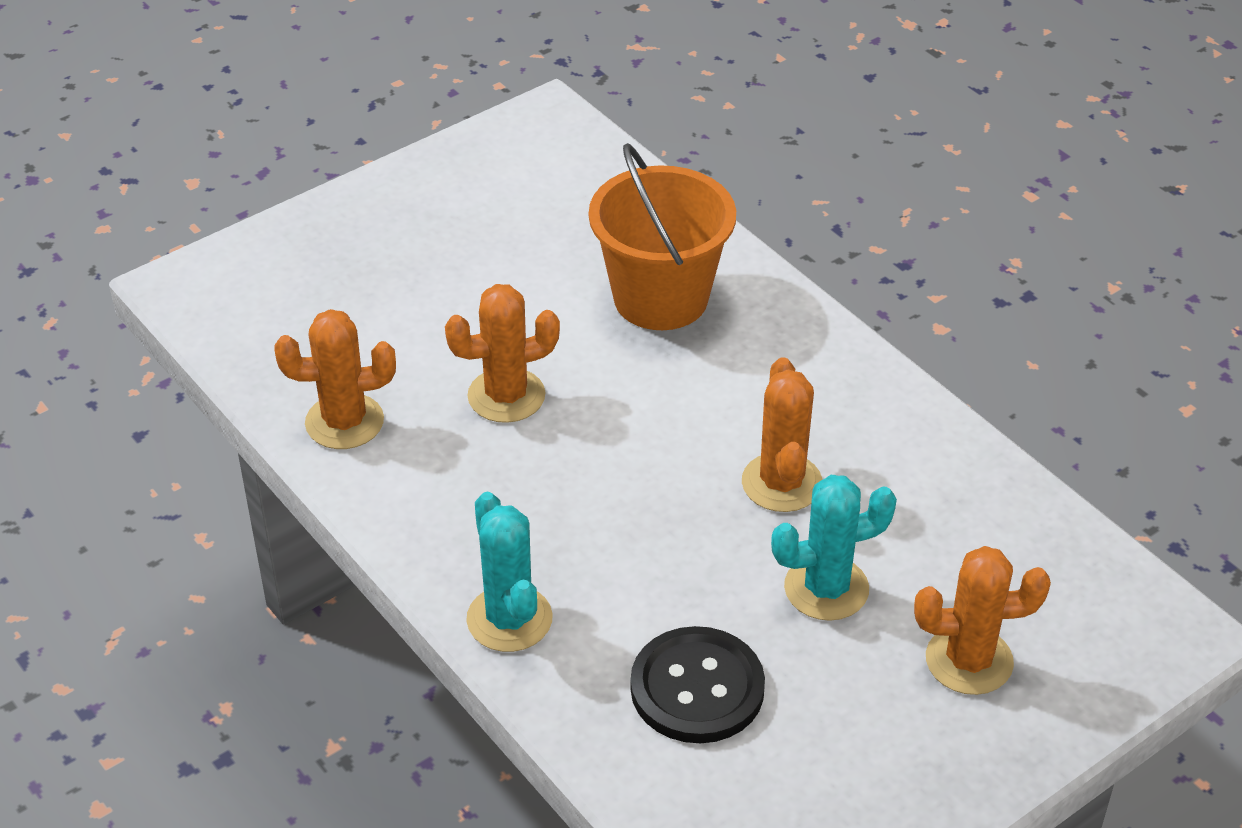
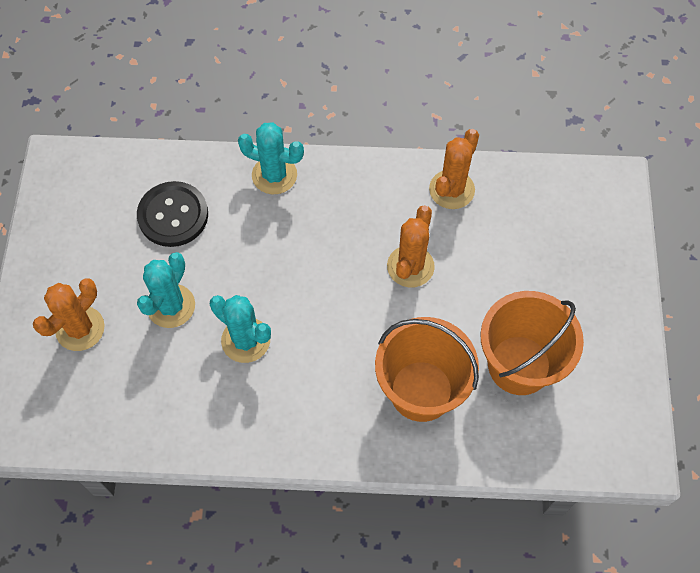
camera: 130 degrees right, 20 degrees up
(537, 241) = (519, 365): none -> orange bucket
(781, 483) = (245, 340): orange cactus -> turquoise cactus

